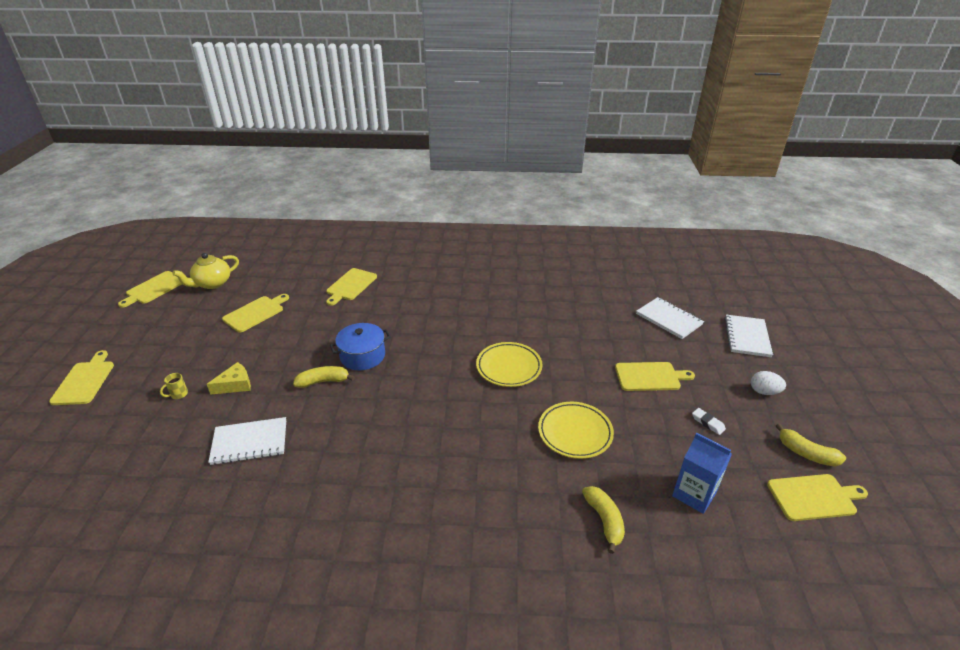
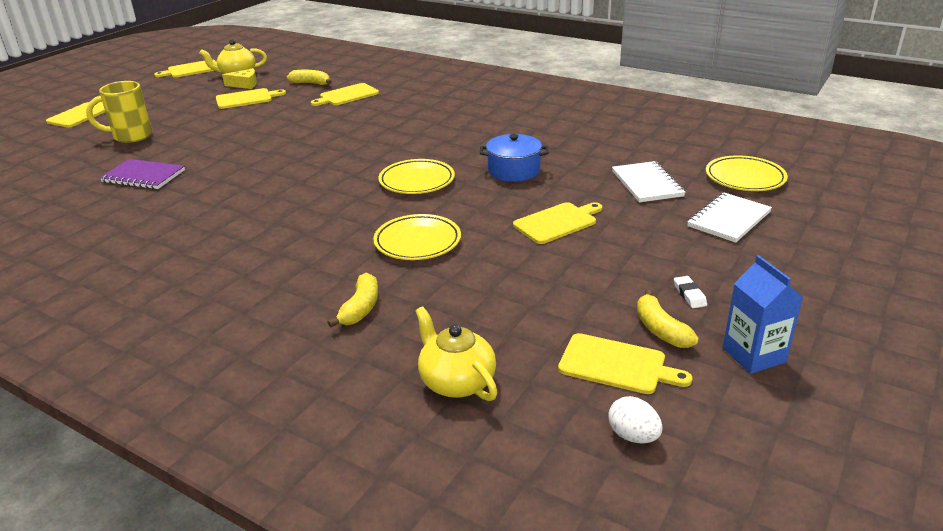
camera: 30 degrees right, 5 degrees down
(178, 394) = (131, 136): yellow mug -> yellow mug, size x2.44
(235, 385) = (176, 140): yellow cheese -> yellow cheese (245, 84)
(249, 442) = (143, 176): white notebook -> purple notebook
(323, 381) = (243, 153): yellow banana -> yellow banana (311, 83)
(362, 356) = (296, 144): blue pot -> blue pot (513, 171)
(650, 376) = (557, 222): yellow cutting board -> yellow cutting board turned 60 degrees counterclockwise
(694, 494) = (478, 319): blue carton -> blue carton (754, 355)
(708, 423) = (573, 273): white eraser -> white eraser (689, 295)
(720, 295) = (745, 178): none -> yellow plate
(741, 562) = (456, 381): none -> yellow teapot
(764, 392) = (682, 268): white egg -> white egg (633, 436)

